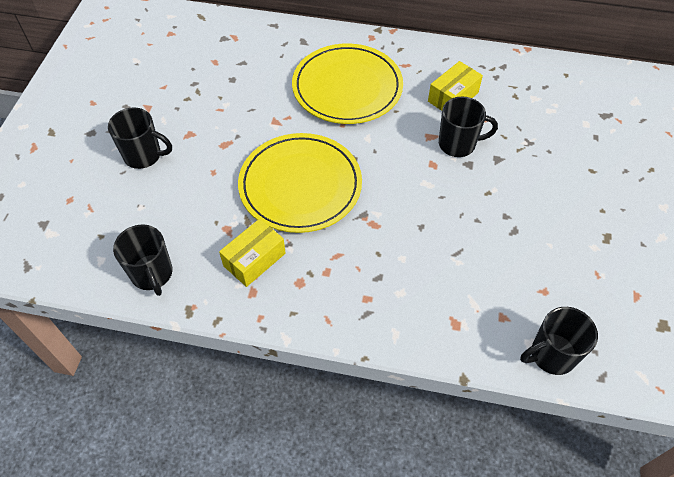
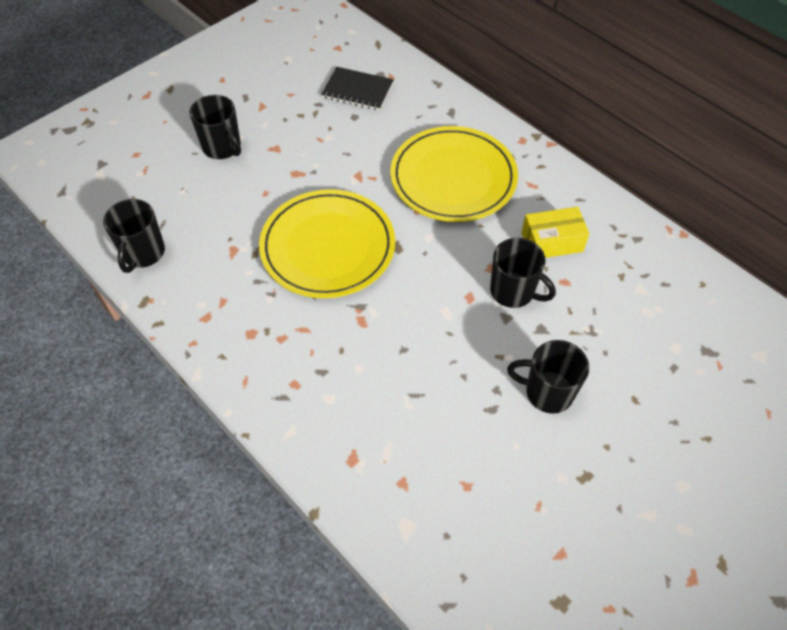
camera: 35 degrees right, 0 degrees up
(217, 58) = (357, 90): none -> black notebook
(254, 259) = (231, 290): yellow box -> none
(551, 355) = (416, 549): black mug -> black mug (547, 392)

